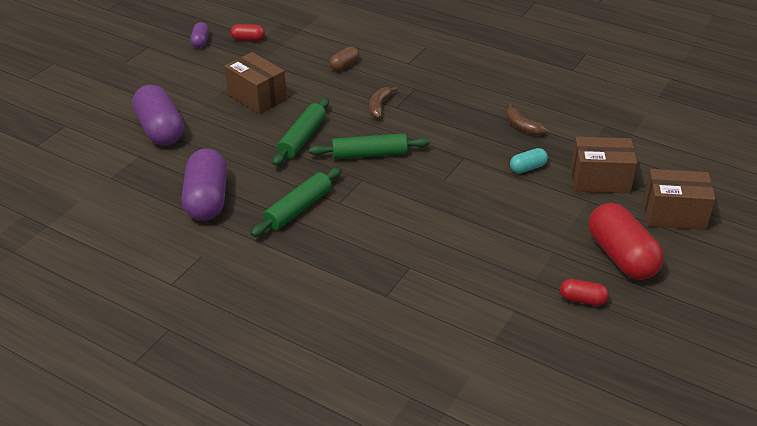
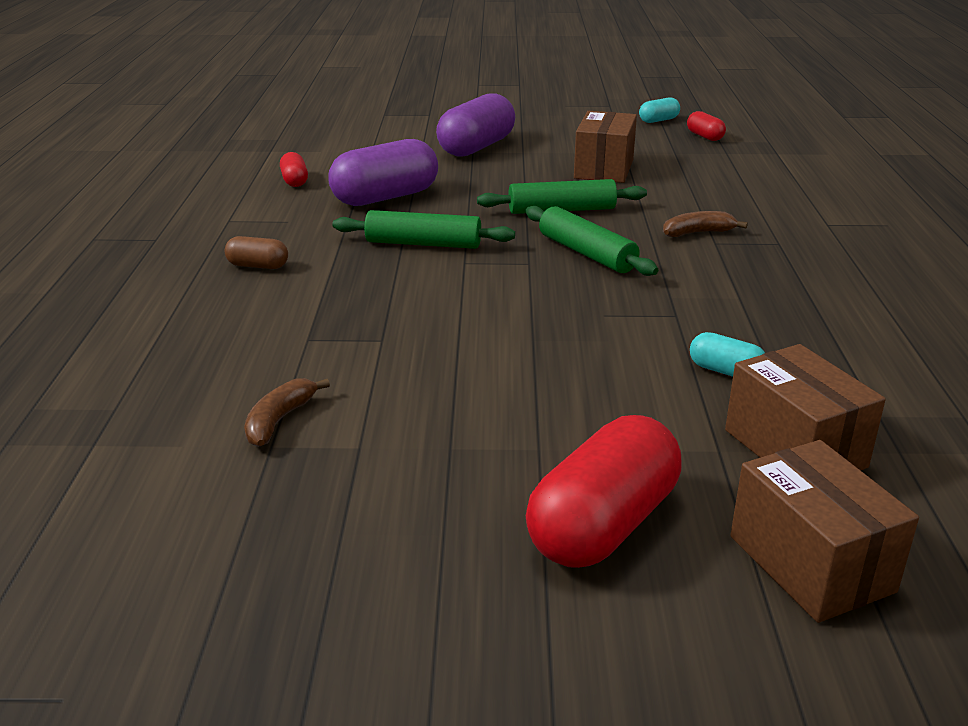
camera: 60 degrees right, 10 degrees down
(200, 42) = (658, 120): purple capsule -> turquoise capsule
(344, 65) = (748, 192): brown capsule -> brown capsule (258, 266)
(522, 126) = (825, 340): brown banana -> brown banana (279, 420)
(582, 300) = (441, 508): red capsule -> red capsule (294, 181)

